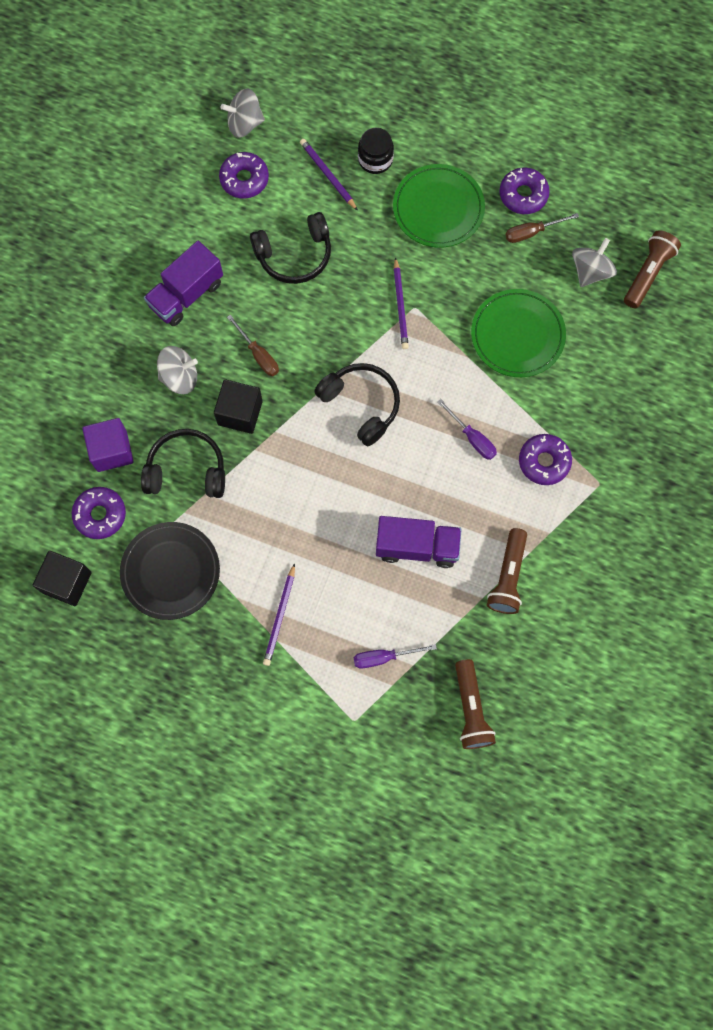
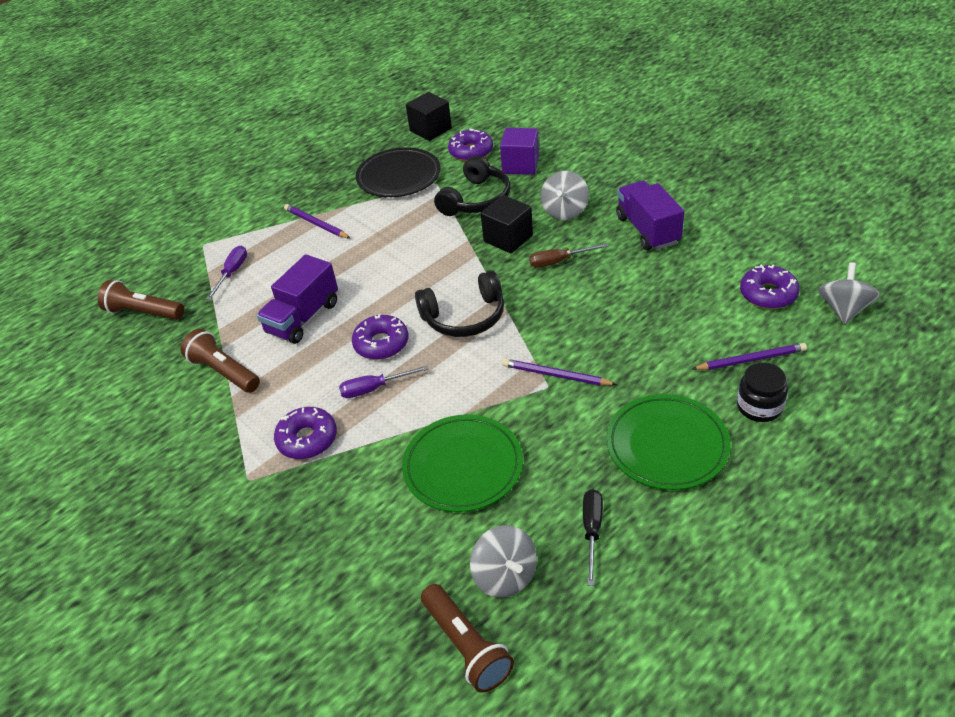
camera: 120 degrees right, 30 degrees down
(294, 255) = (657, 310): black headphones -> none
(523, 195) = (652, 541): purple donut -> purple donut (381, 343)
(532, 232) = (592, 531): brown screwdriver -> black screwdriver

